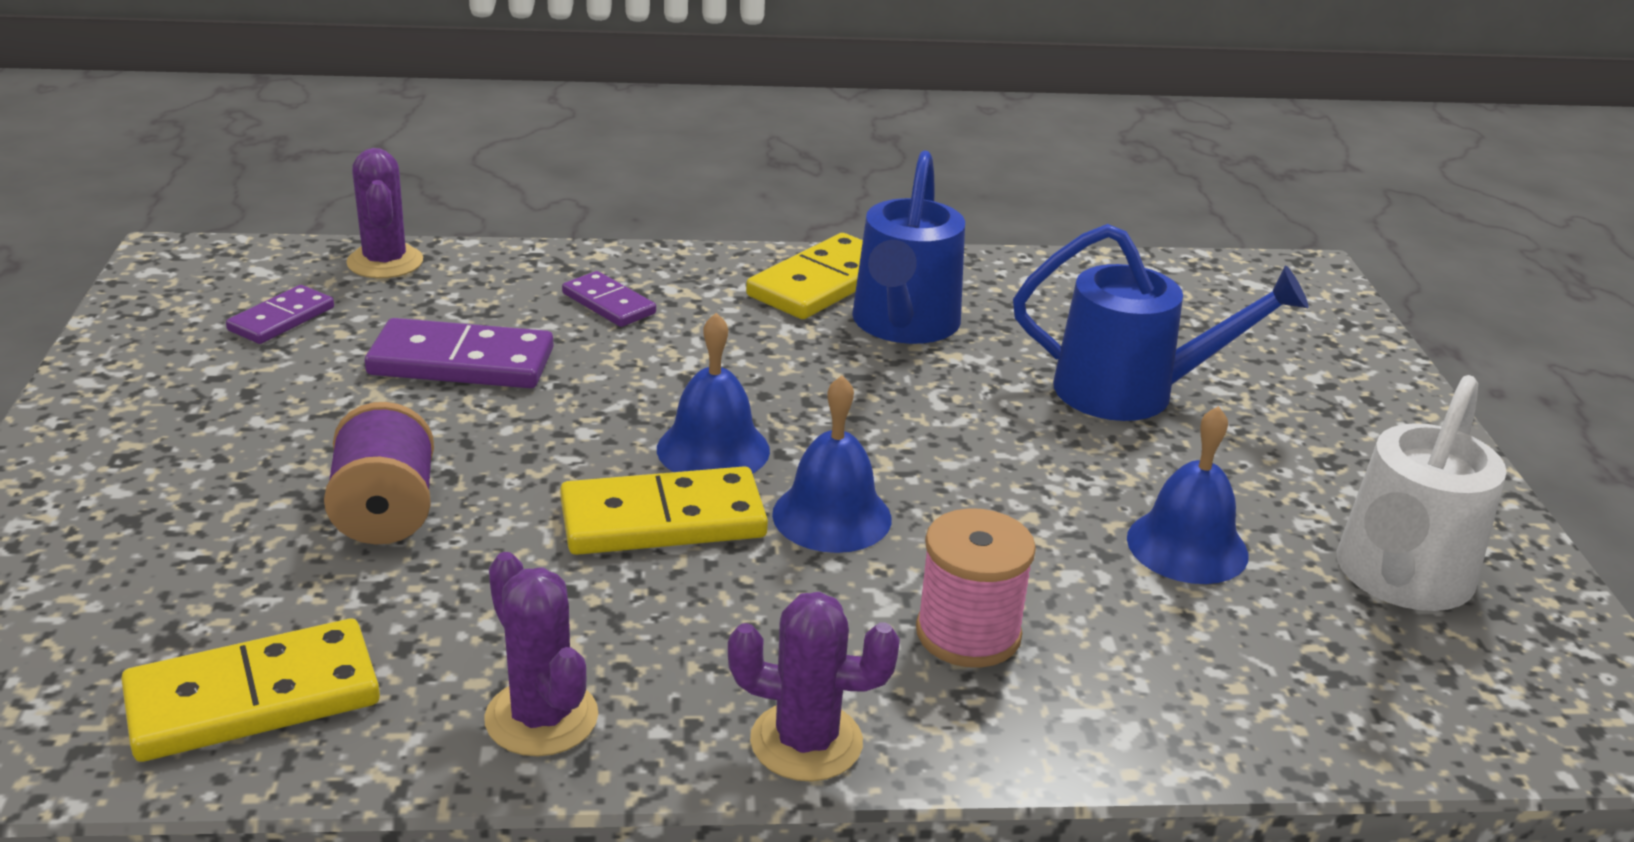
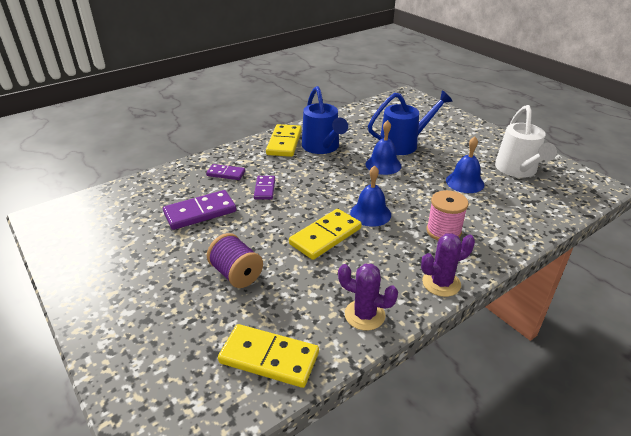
camera: 30 degrees left, 5 degrees up
(253, 698) = (269, 358): yellow domino -> yellow domino turned 75 degrees clockwise
(281, 319) = (114, 223): purple domino -> purple domino (264, 189)
(385, 262) = (129, 188): purple cactus -> none
(713, 449) = (314, 208): blue bell -> blue bell (383, 165)

